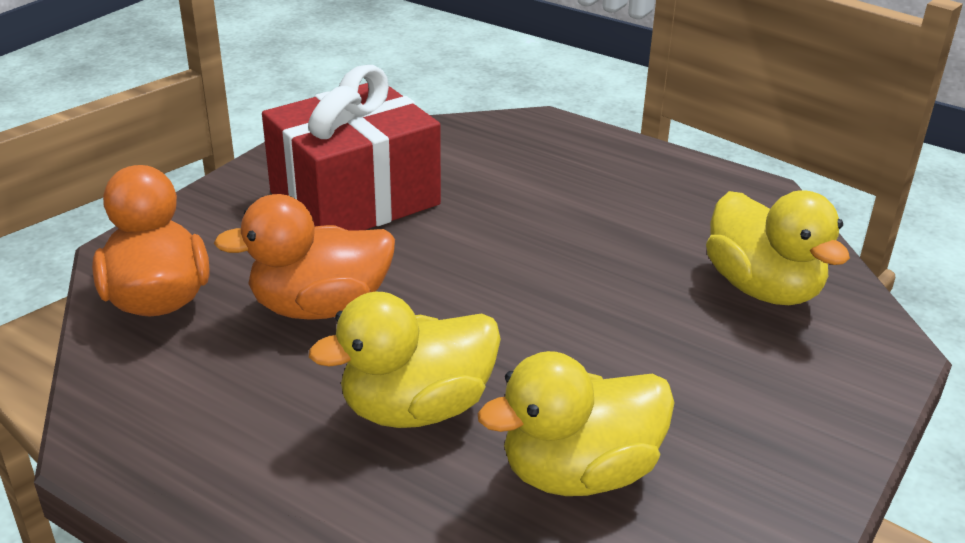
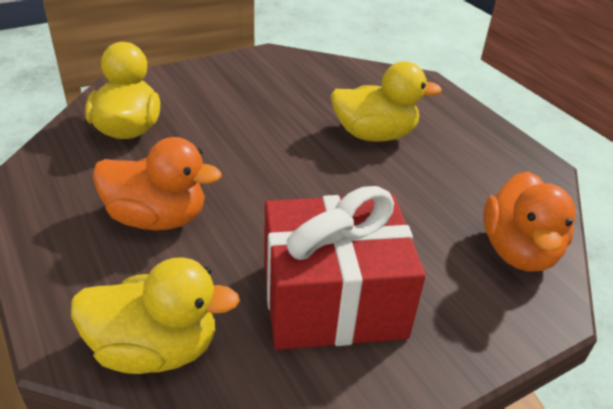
camera: 155 degrees left, 5 degrees up
(320, 307) = (404, 206): orange duck -> orange duck (157, 218)
(579, 472) = (318, 92): yellow duck -> yellow duck (155, 349)

